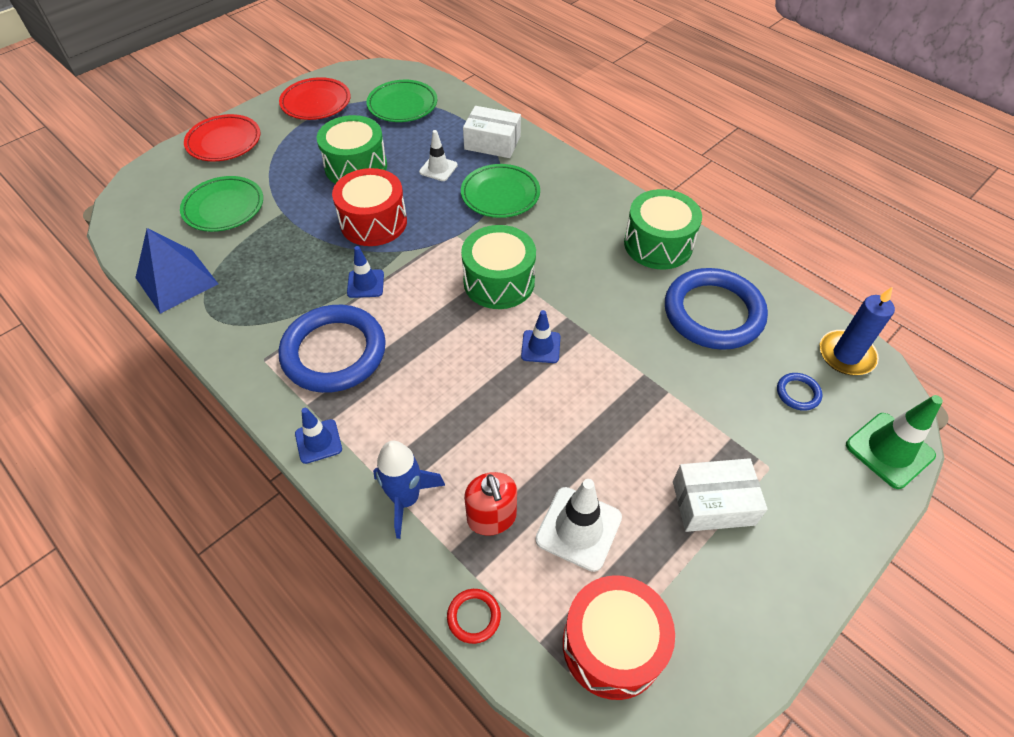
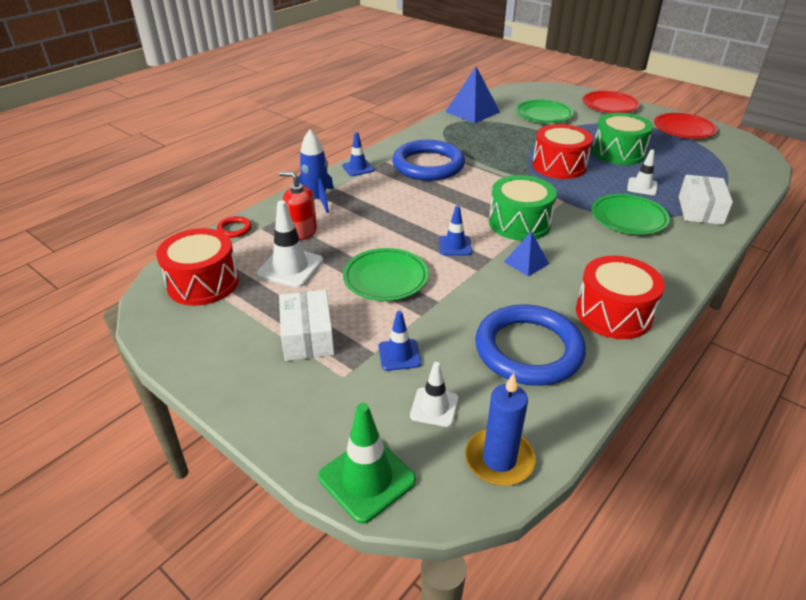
camera: 85 degrees right, 15 degrees down
(365, 284) = (494, 169): blue traffic cone -> blue traffic cone (399, 355)
(402, 105) = (715, 164): green plate -> green plate (385, 278)
(491, 517) = (302, 231): red soap dispenser -> red soap dispenser turned 45 degrees clockwise
(576, 290) = (526, 262): none -> blue pyramid
(658, 244) = (613, 313): green drum -> red drum
(798, 393) = (434, 407): blue ring -> white traffic cone

